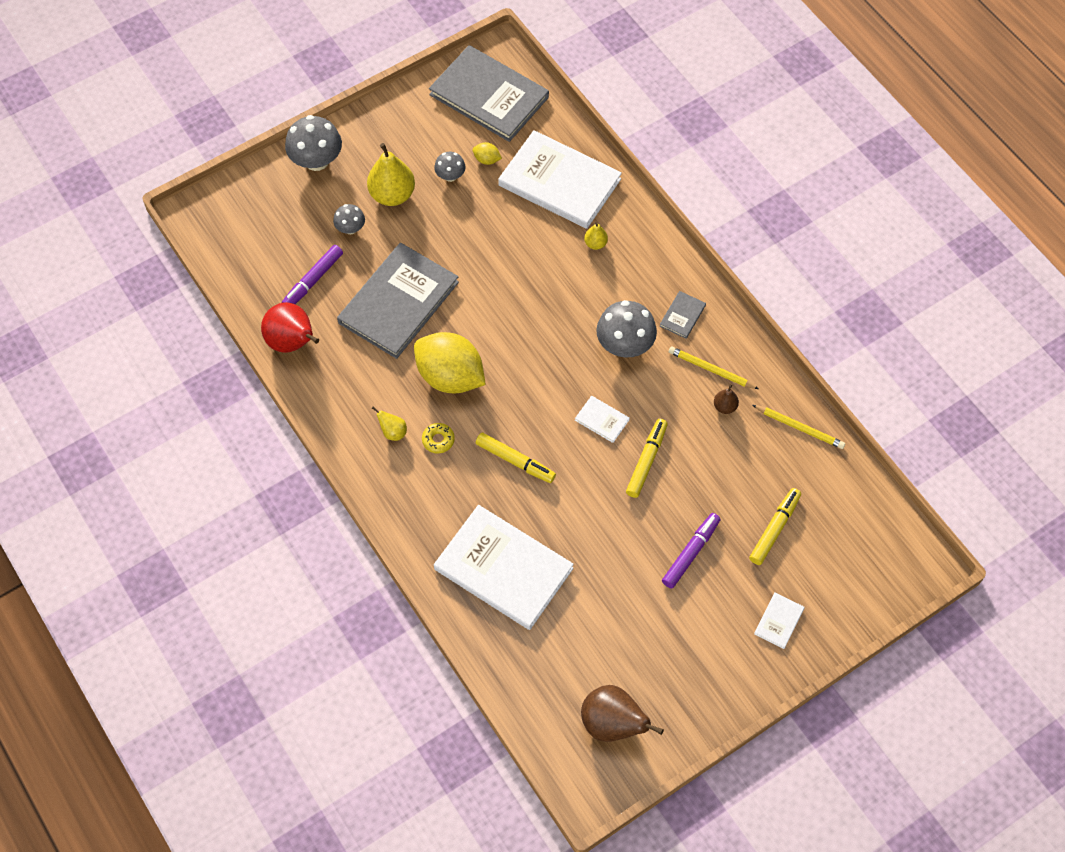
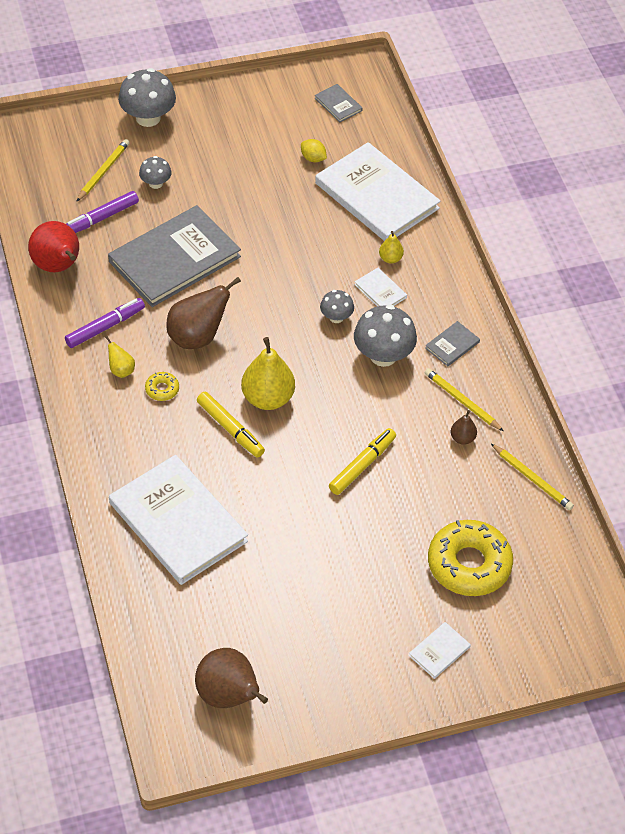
camera: 15 degrees right, 10 degrees down
(296, 230) = (103, 172): none -> yellow pencil
(392, 195) = (208, 165): yellow pear -> yellow pear (268, 398)
(450, 176) = (271, 163): grey mushroom -> grey mushroom (336, 317)
(450, 376) = (197, 337): yellow lemon -> brown pear
(489, 96) = (338, 104): grey book -> grey book, size x0.41
(602, 420) = (332, 416): white book -> white book (380, 291)
(690, 553) = (373, 562): purple marker -> purple marker (105, 327)
(774, 529) = (469, 564): yellow marker -> yellow donut

